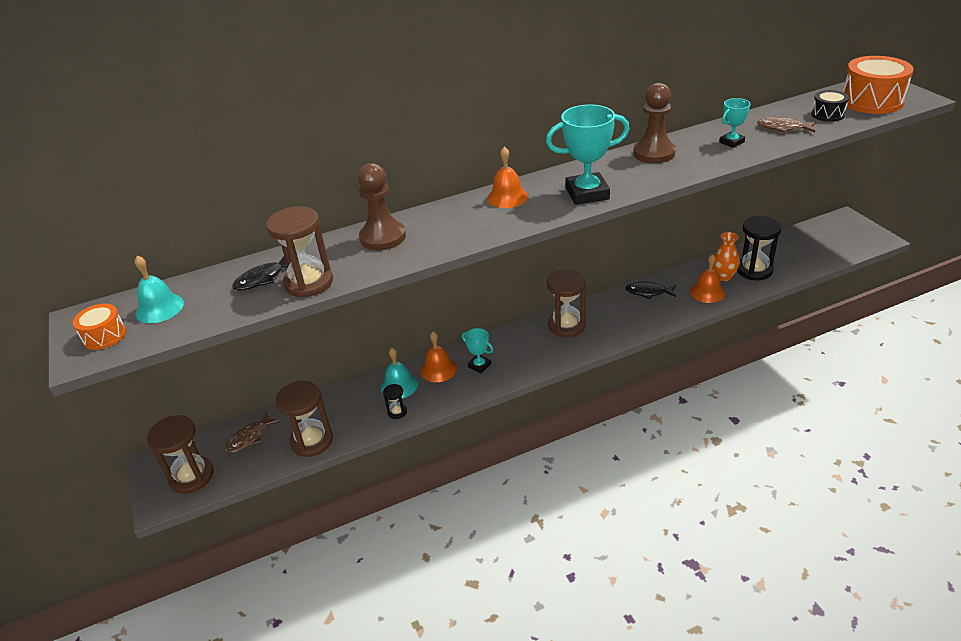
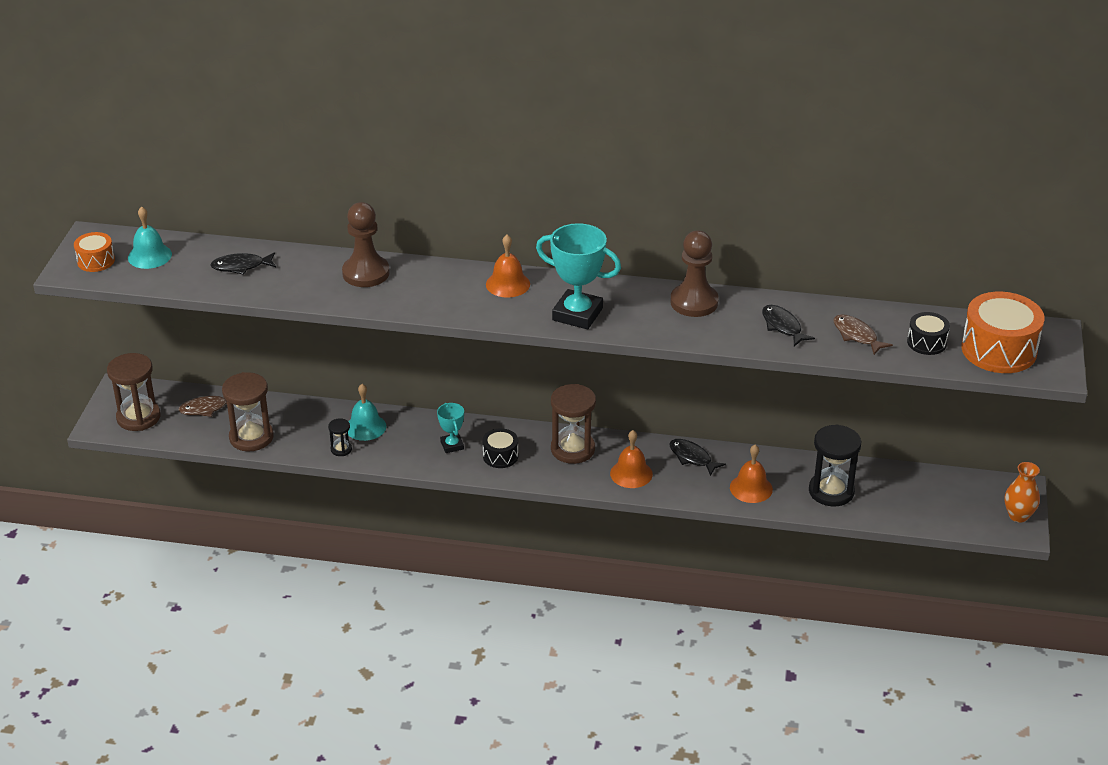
camera: 30 degrees right, 0 degrees up
(309, 282) = (270, 287): brown hourglass -> none
(438, 369) = (413, 430): orange bell -> orange bell (631, 473)
(523, 355) = (500, 456): none -> black drum
(723, 276) = (790, 481): orange vase -> orange vase (1018, 516)
(731, 142) = (782, 326): turquoise trophy -> black fish

